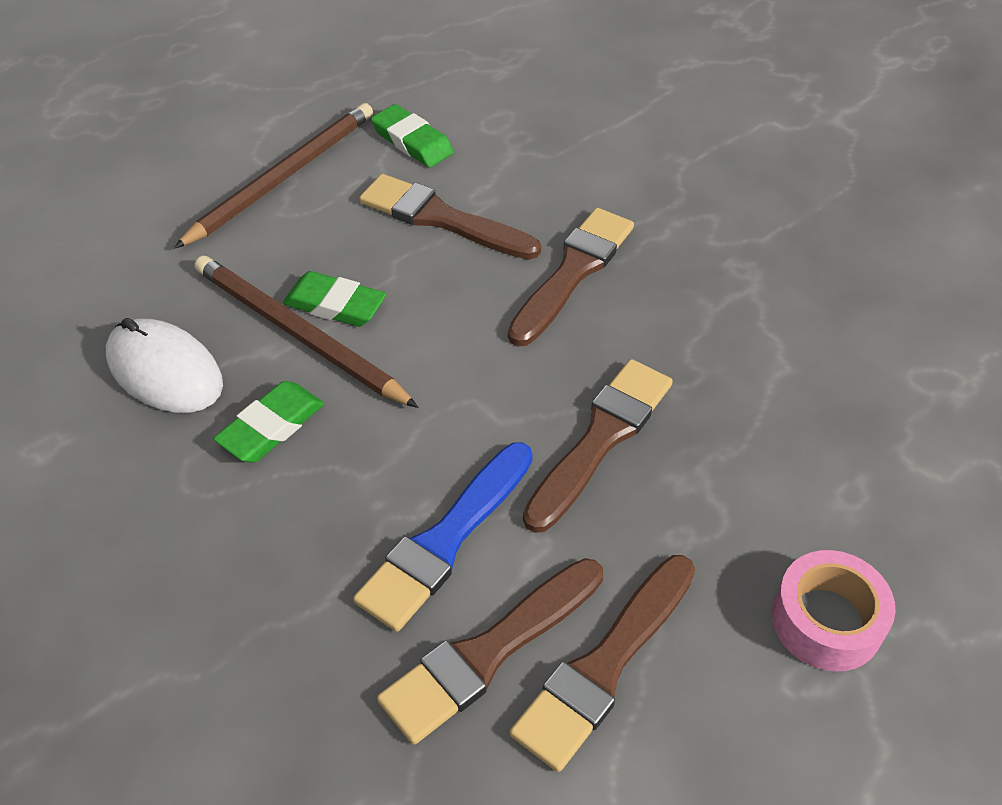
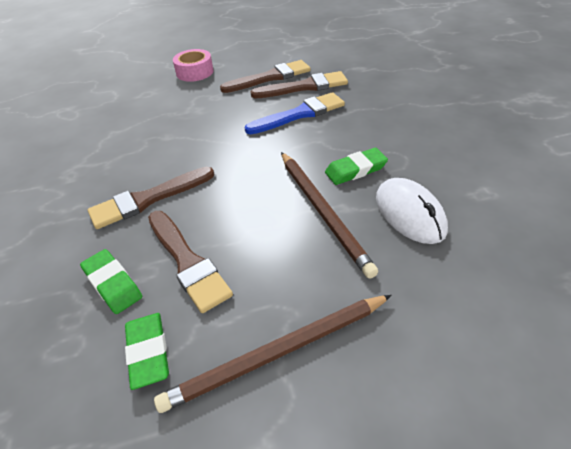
camera: 150 degrees left, 5 degrees down
(335, 305) = (292, 222): green eraser -> green eraser (113, 284)
(601, 438) = (212, 128): brown brush -> none

